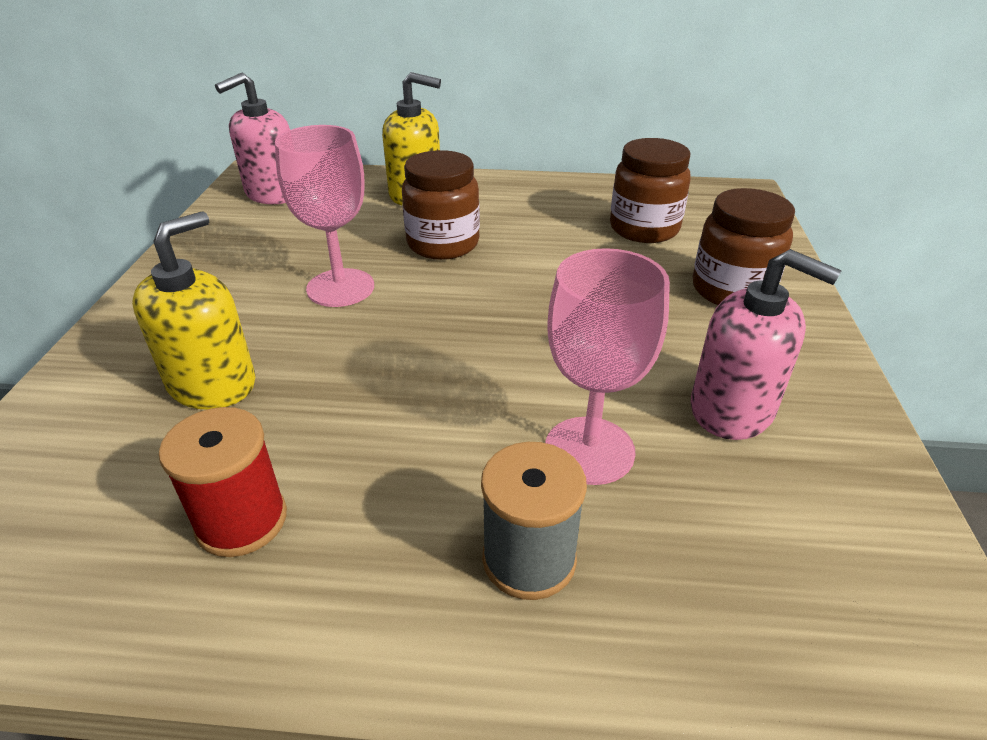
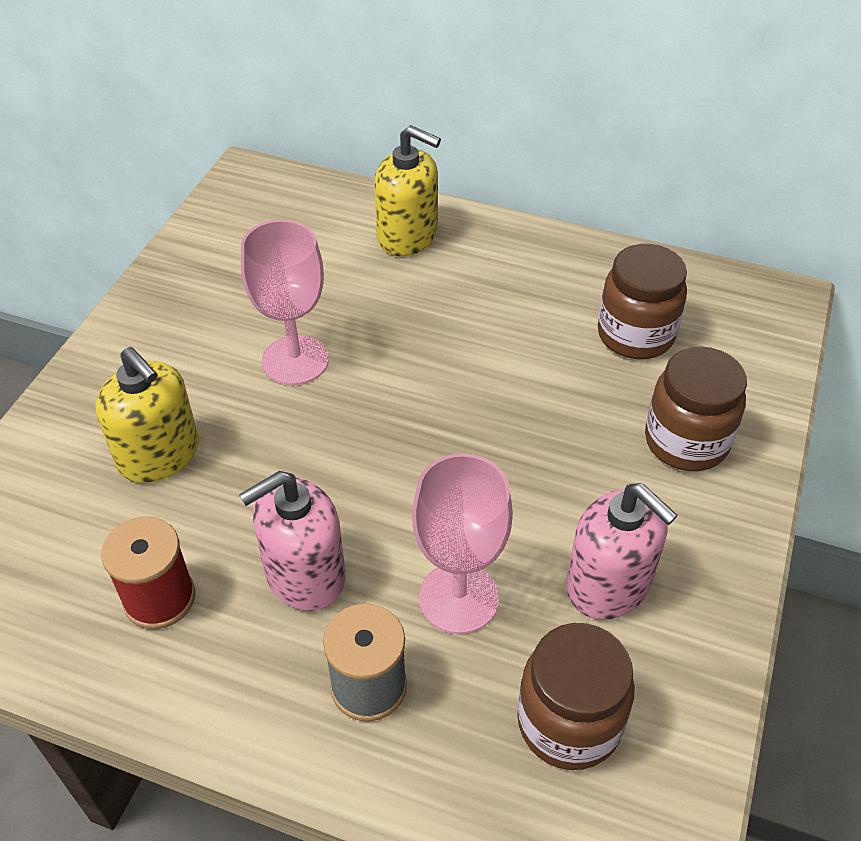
camera: 15 degrees right, 10 degrees up
(212, 384) = (159, 455): yellow soap dispenser -> yellow soap dispenser turned 90 degrees clockwise
(273, 193) = (259, 209): pink soap dispenser -> pink soap dispenser (304, 574)
(443, 244) = (412, 318): brown jar -> brown jar (569, 722)

